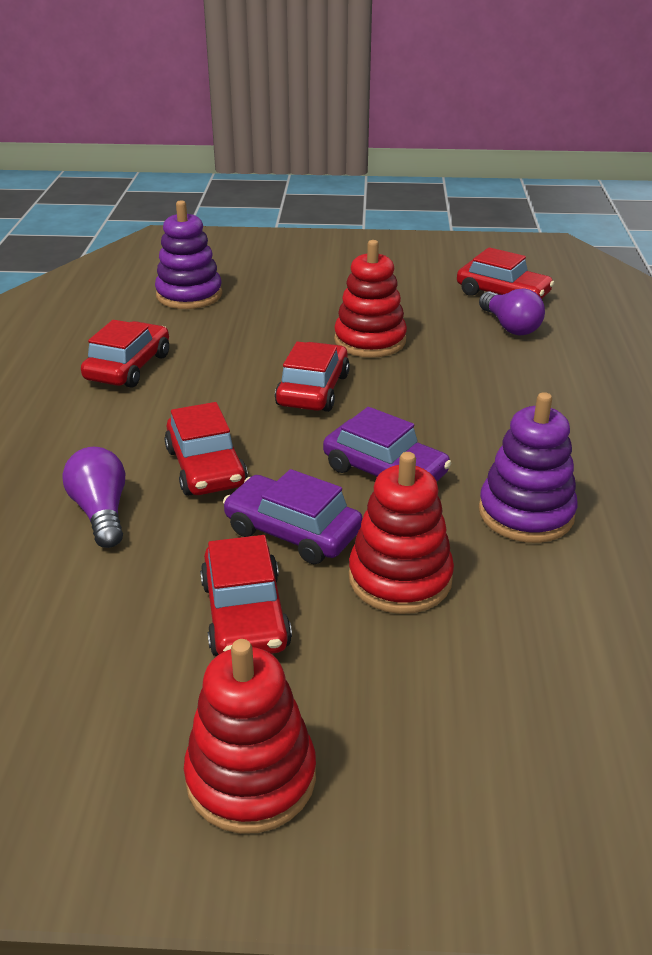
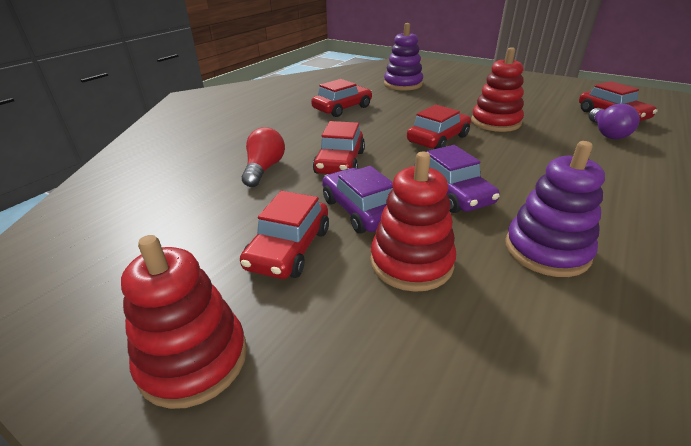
camera: 30 degrees right, 0 degrees up
(101, 512) = (264, 169): purple light bulb -> red light bulb

